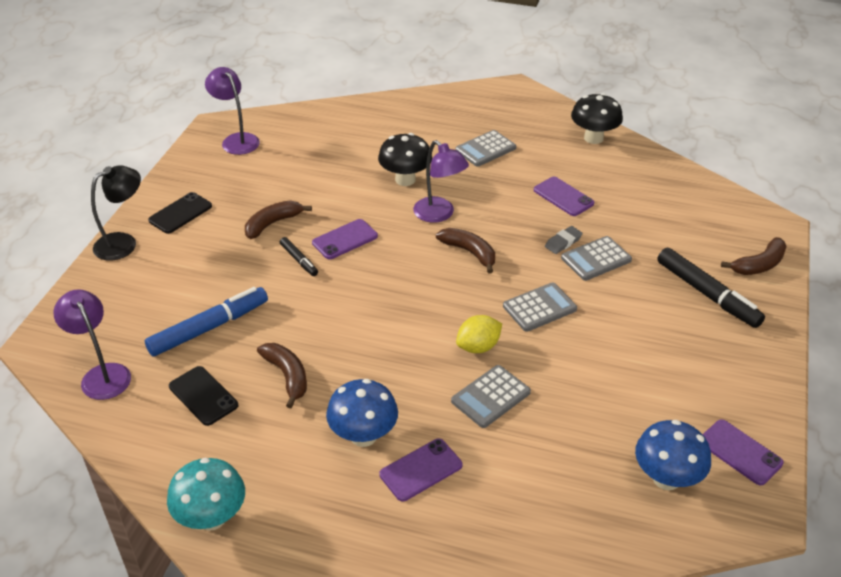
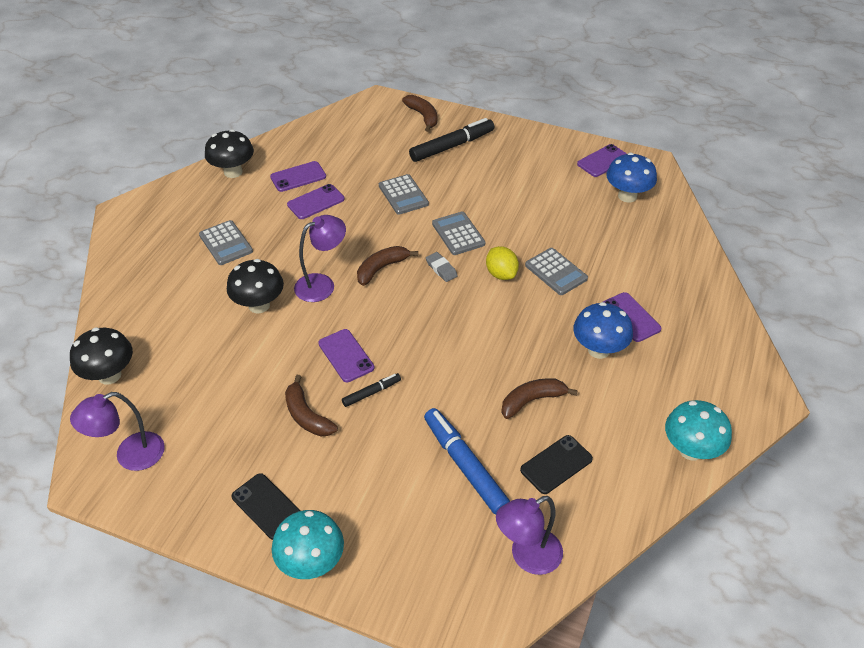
camera: 85 degrees left, 5 degrees up
(123, 243) = (311, 562): black lamp -> turquoise mushroom
(318, 116) = (109, 375): none -> black mushroom
(563, 242) = (378, 210): grey eraser -> grey eraser (441, 269)
(601, 180) = (298, 177): none -> purple phone

